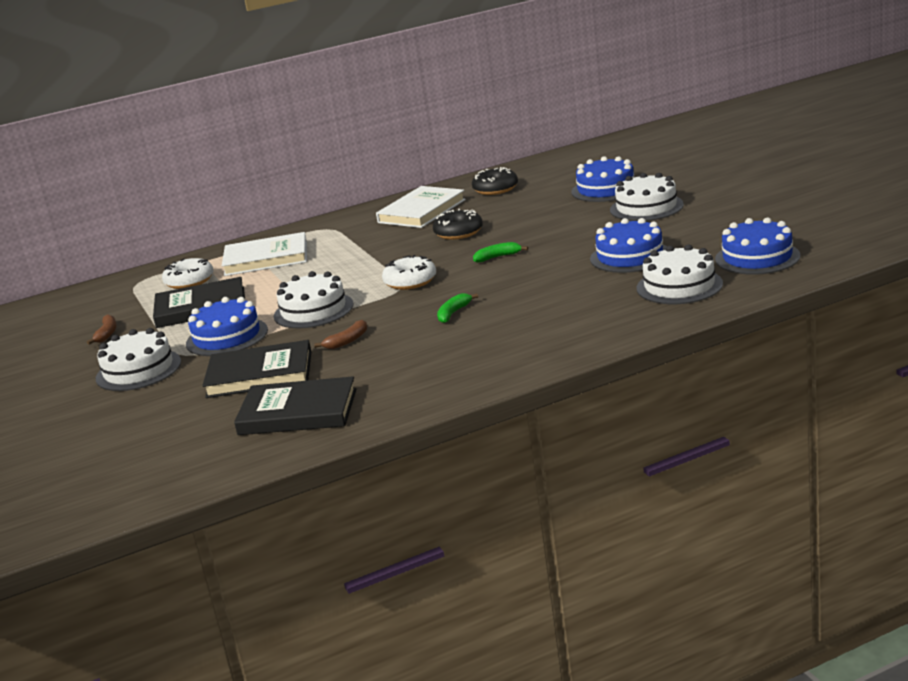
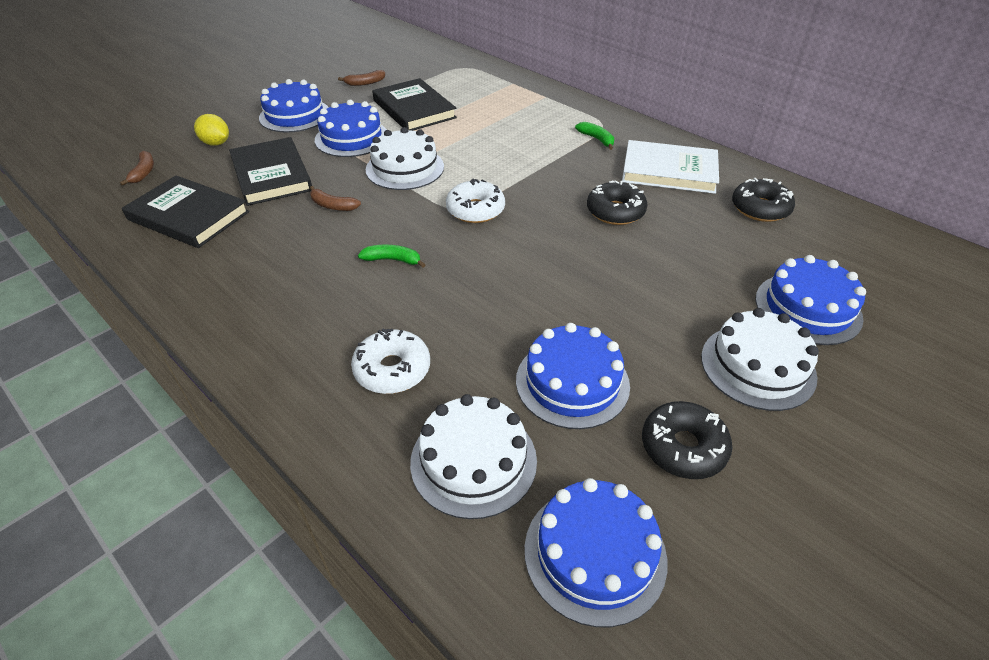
camera: 65 degrees right, 20 degrees up
(138, 370) = (294, 115): white cake -> blue cake
(154, 412) = (216, 143): none -> yellow lemon
(176, 450) = (144, 172): none -> brown banana
(189, 281) = (469, 89): white donut -> white donut (392, 369)
(266, 258) = (523, 112): white book -> none
(298, 412) = (188, 216): black book -> black book turned 45 degrees counterclockwise
(497, 257) = (549, 258): green banana -> green banana (596, 139)
(697, 231) = (683, 447): none -> black donut

